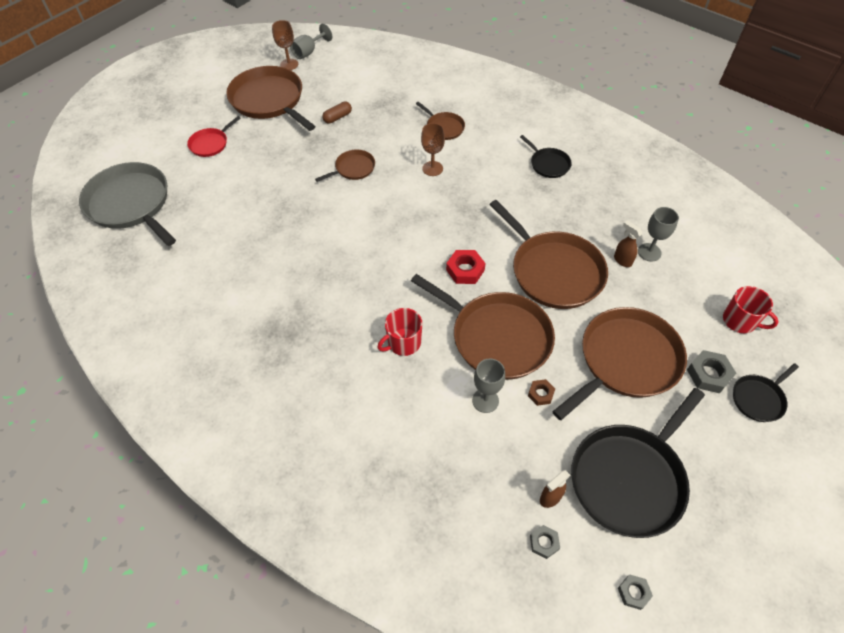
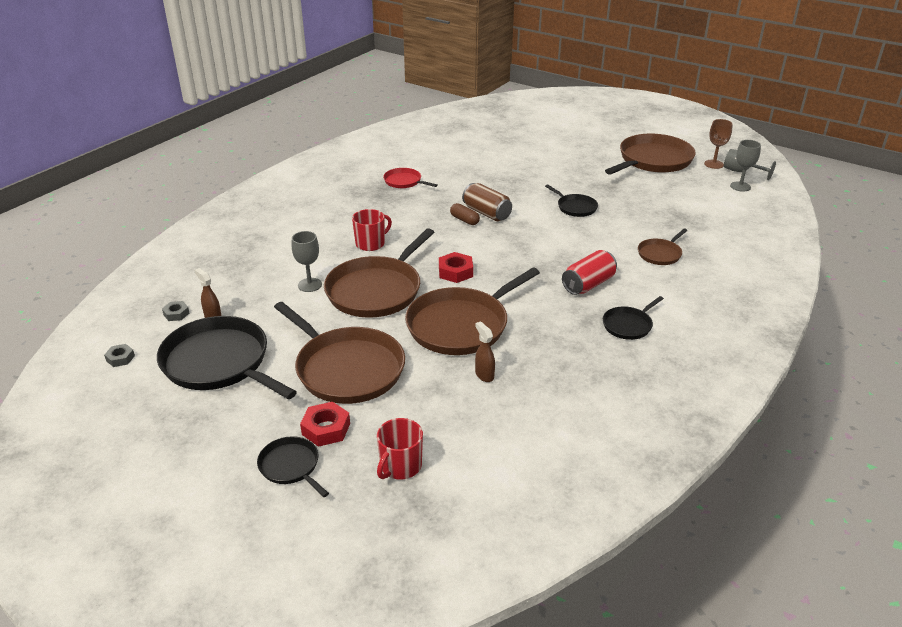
camera: 85 degrees right, 20 degrees down
(131, 204) = (502, 123): grey pan -> none
(210, 144) = (581, 142): red pan -> red pan (404, 182)
(337, 117) = (646, 194): brown capsule -> brown capsule (464, 220)
(352, 237) = (487, 213): none -> brown can
(353, 168) = (575, 207): brown pan -> black pan
(403, 343) = (371, 243): red mug -> red mug turned 90 degrees clockwise
(432, 168) = (591, 249): brown goblet -> none
(489, 179) = (588, 284): none -> red can
(540, 394) = (313, 314): brown nut -> none
(622, 260) = (484, 375): brown spray bottle -> brown spray bottle turned 75 degrees counterclockwise
(649, 252) = (501, 398): grey goblet -> grey goblet (740, 186)
(708, 374) = (326, 429): grey nut -> red nut

